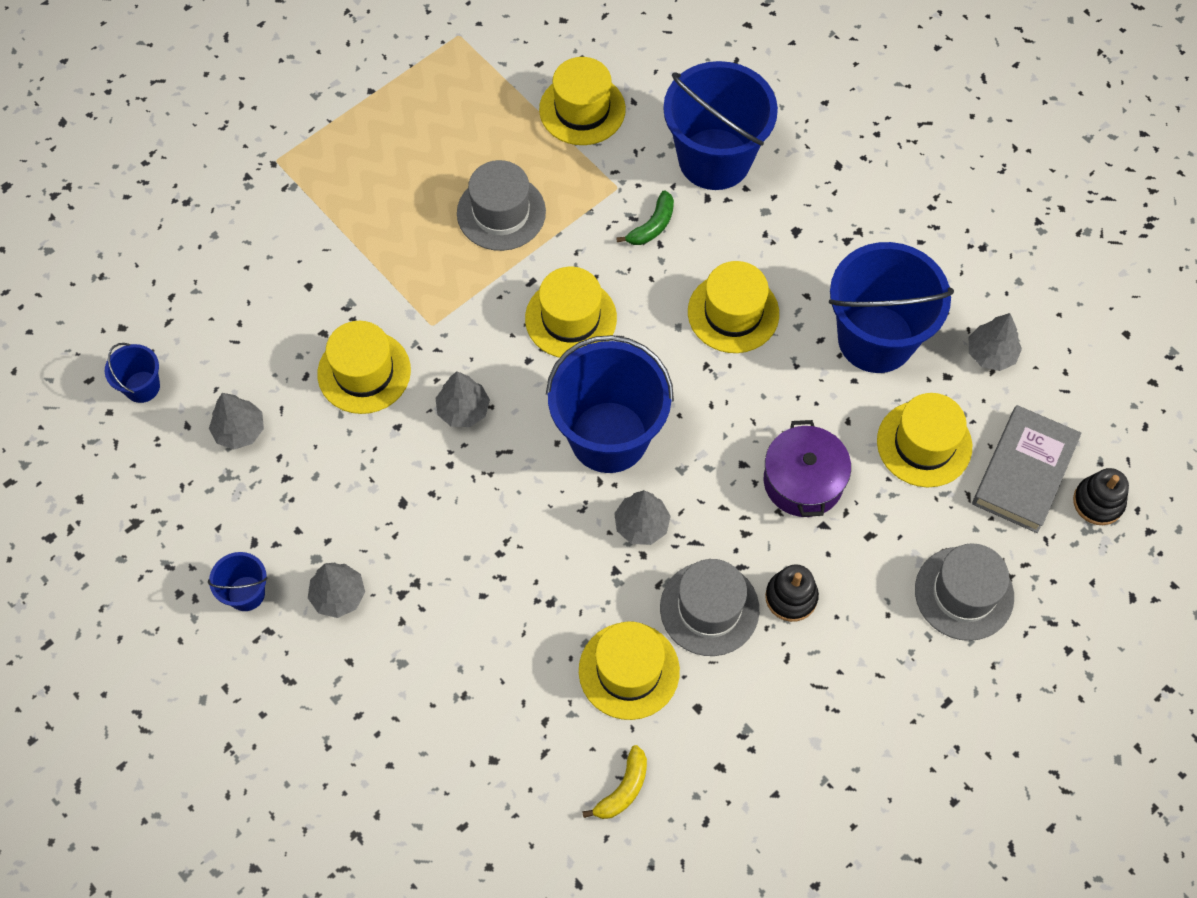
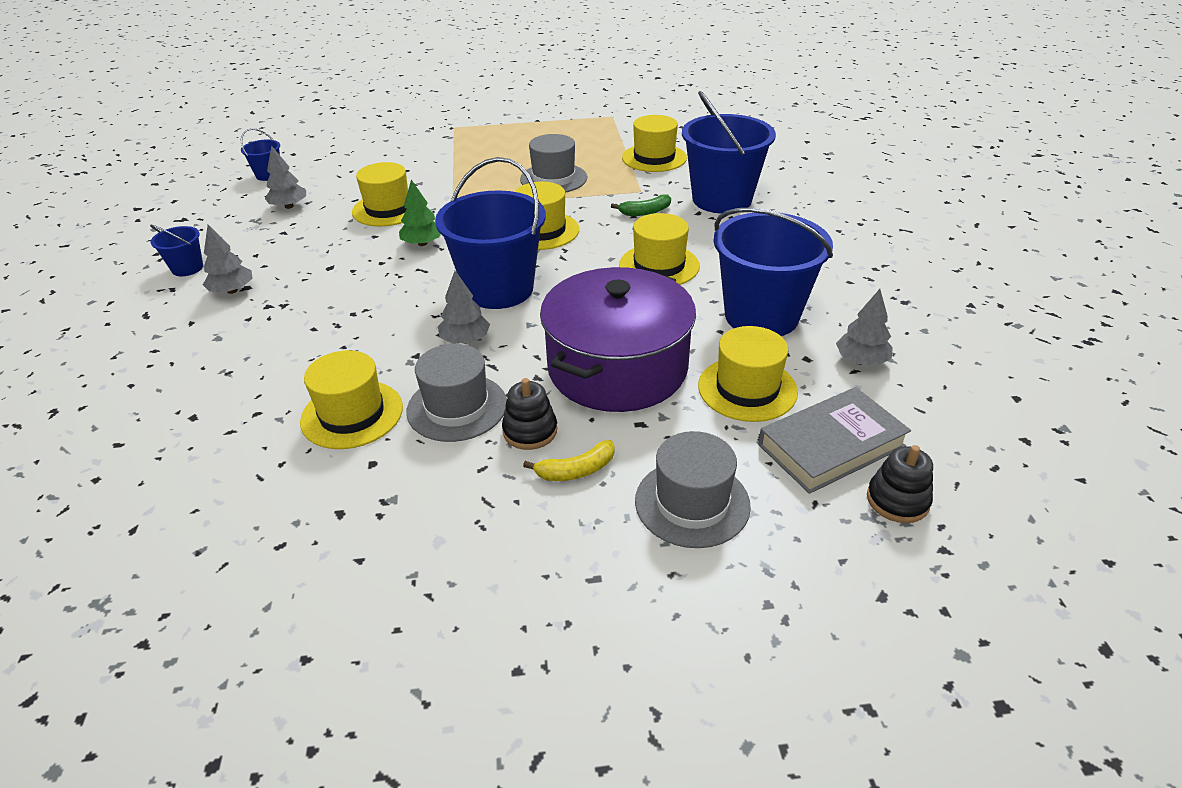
camera: 35 degrees right, 25 degrees down
(463, 410) = (422, 243): grey tree -> green tree
(623, 789) = (250, 485): yellow banana -> yellow banana (576, 470)
(803, 481) = (617, 368): purple pot -> purple pot, size x1.76

